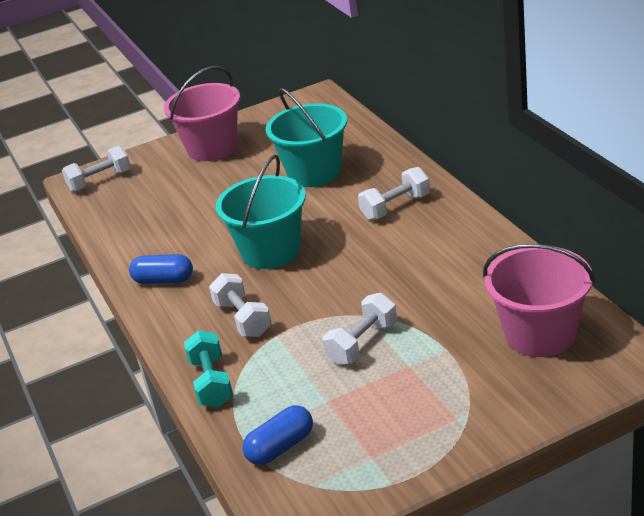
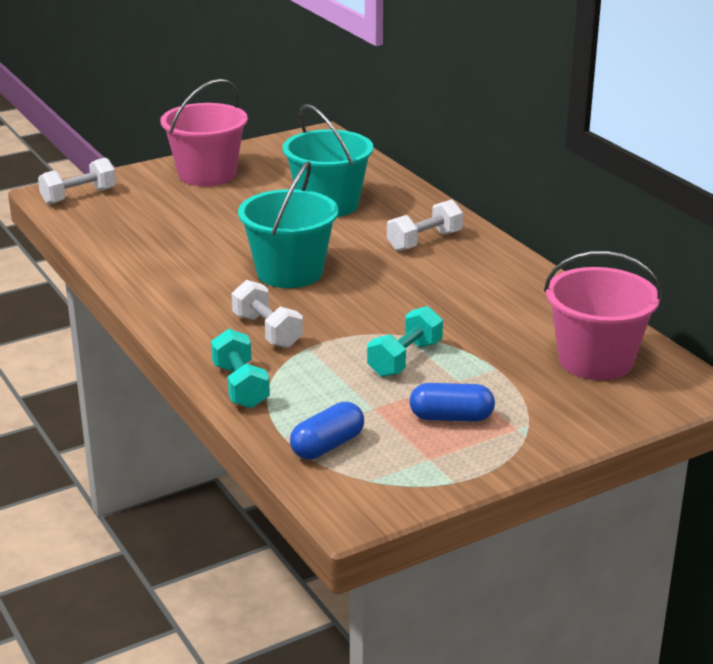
camera: 10 degrees left, 5 degrees down
(164, 280) = (170, 292): blue capsule -> blue capsule (451, 417)
(362, 343) = (405, 359): white dumbbell -> turquoise dumbbell

